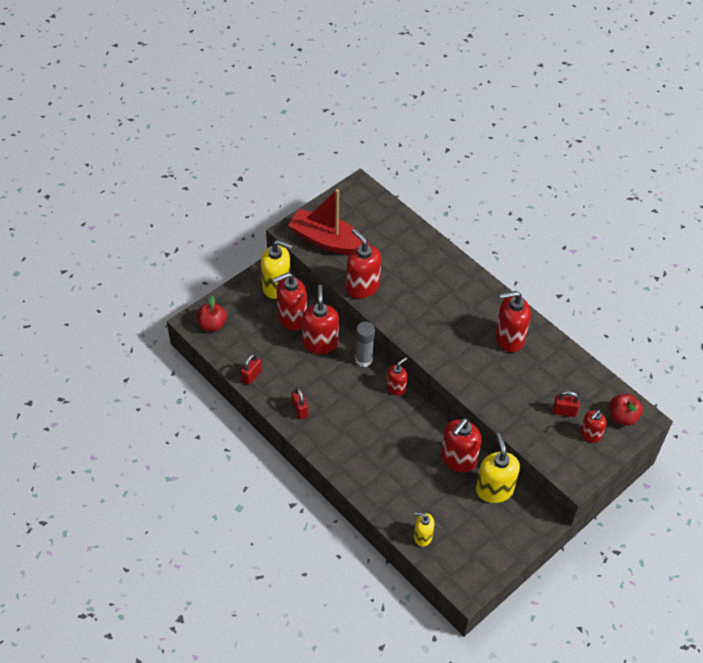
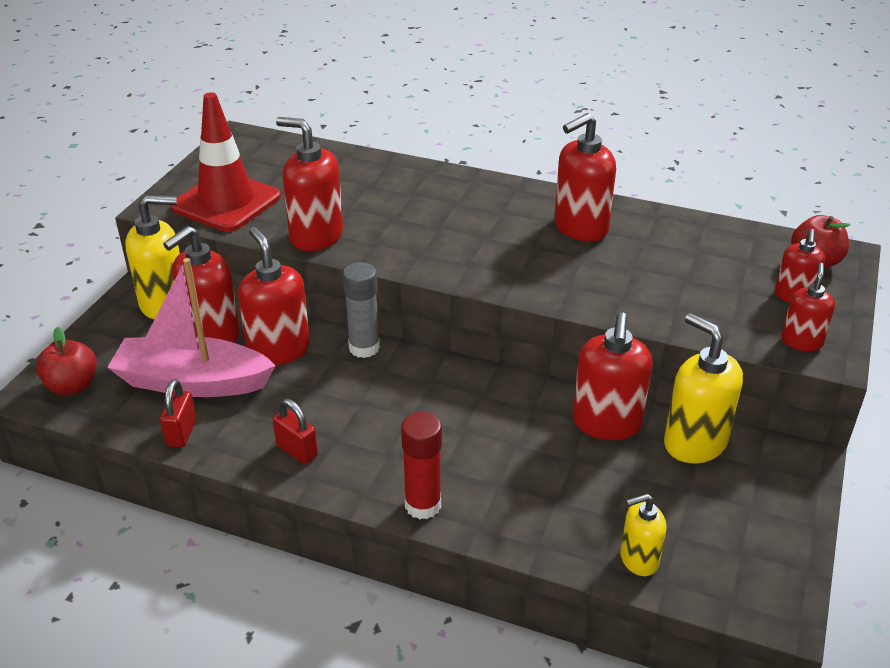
camera: 25 degrees left, 15 degrees down
(269, 346) = (192, 382): none -> pink boat
(328, 241) = (226, 202): red boat -> red traffic cone
(342, 465) = (423, 505): none -> red glue stick
(396, 388) = (440, 365): red soap dispenser -> red soap dispenser (801, 341)
(564, 411) = (732, 282): red padlock -> none

